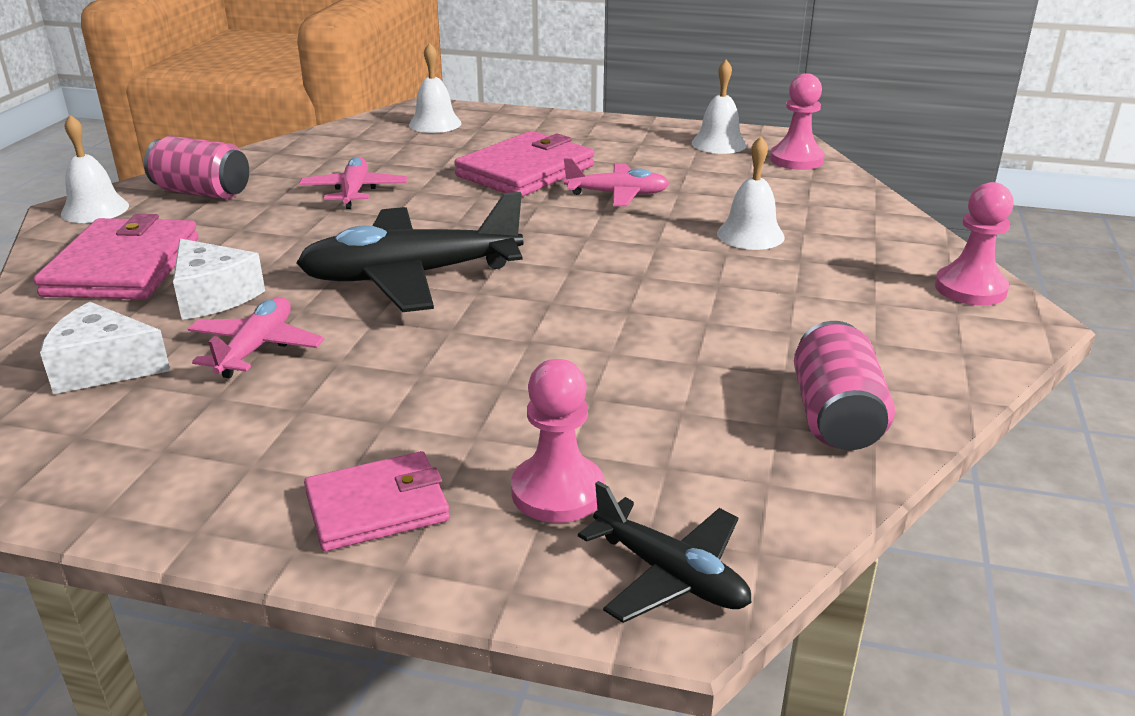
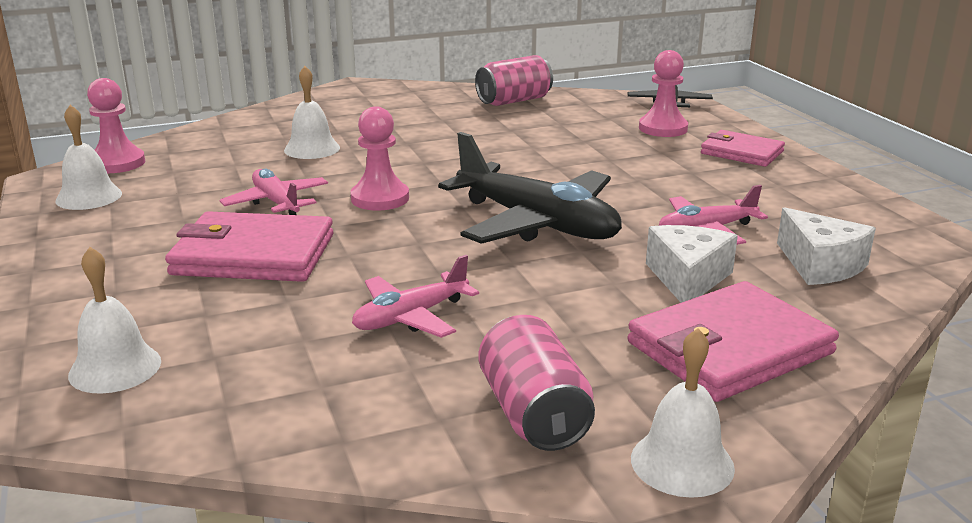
camera: 125 degrees left, 5 degrees down
(970, 289) = (329, 96): pink pawn -> pink pawn (380, 198)

